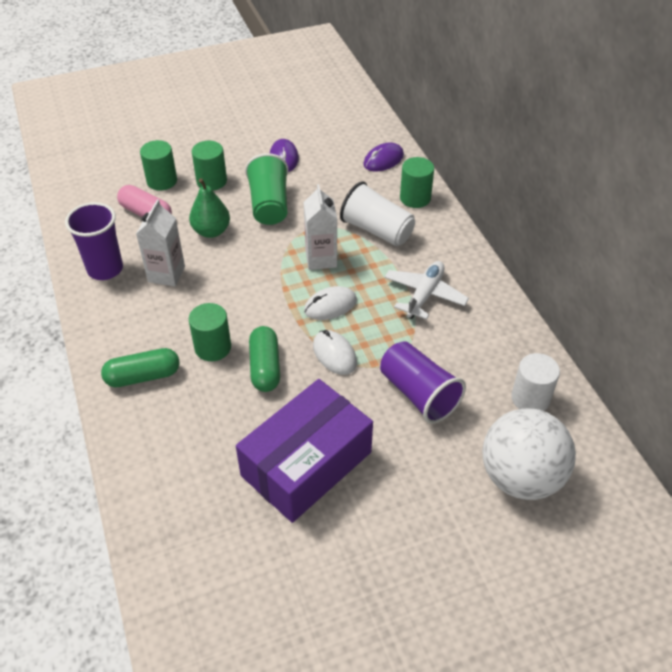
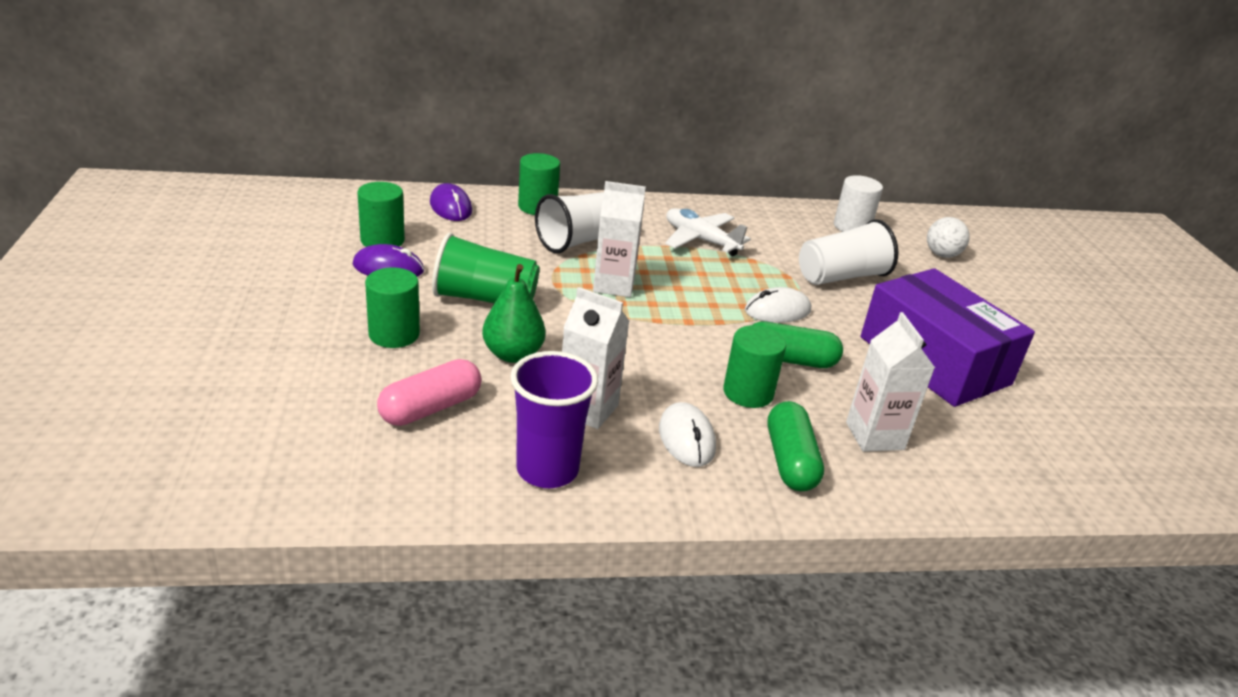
camera: 80 degrees left, 15 degrees down
(162, 181) = (355, 380): green cylinder -> green cylinder (382, 240)
(185, 423) = (874, 436): none -> white carton
(330, 305) = (698, 296): white mouse -> white mouse (686, 438)
(418, 394) = (841, 277): purple cup -> white cup
(520, 477) = (942, 255): white ball -> white ball, size x0.49

